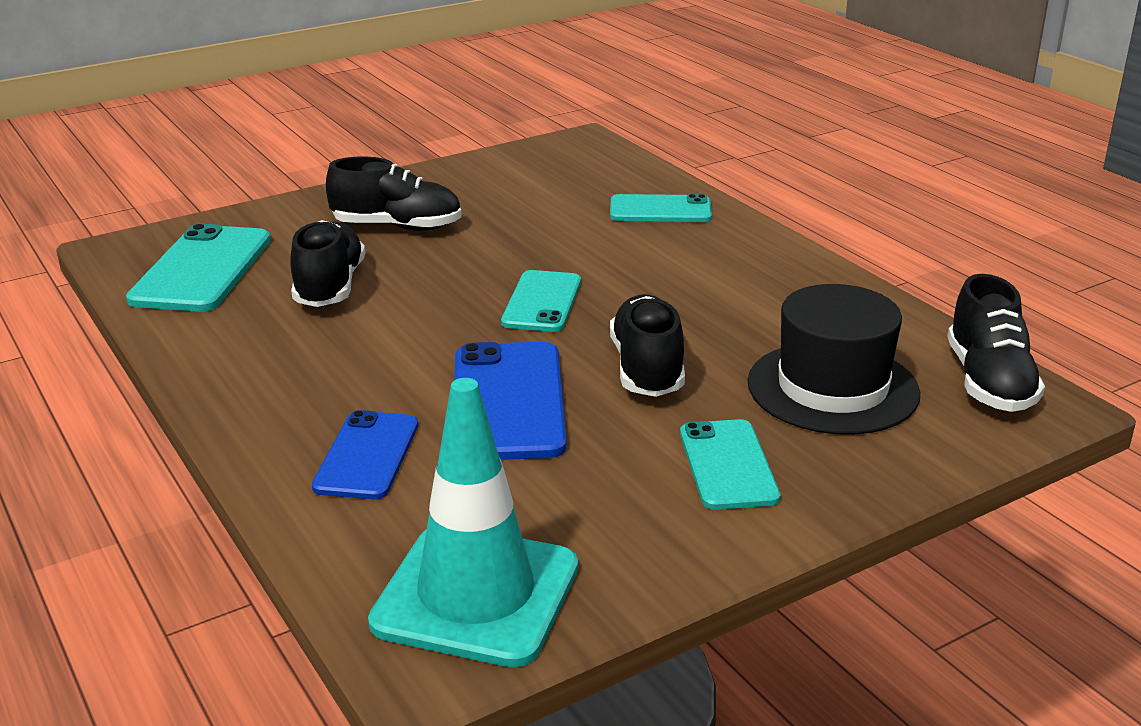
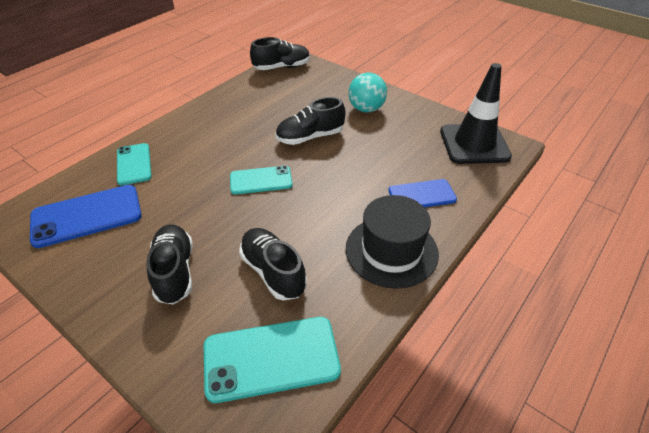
camera: 110 degrees left, 15 degrees up
(330, 287) = (273, 272): black shoe -> black shoe turned 75 degrees clockwise
(476, 595) = (474, 144): turquoise traffic cone -> black traffic cone
(508, 401) = (357, 167): blue phone -> blue phone (87, 216)
(728, 465) = (366, 109): turquoise phone -> turquoise ball
(832, 388) = (302, 95): black hat -> black hat (391, 251)

